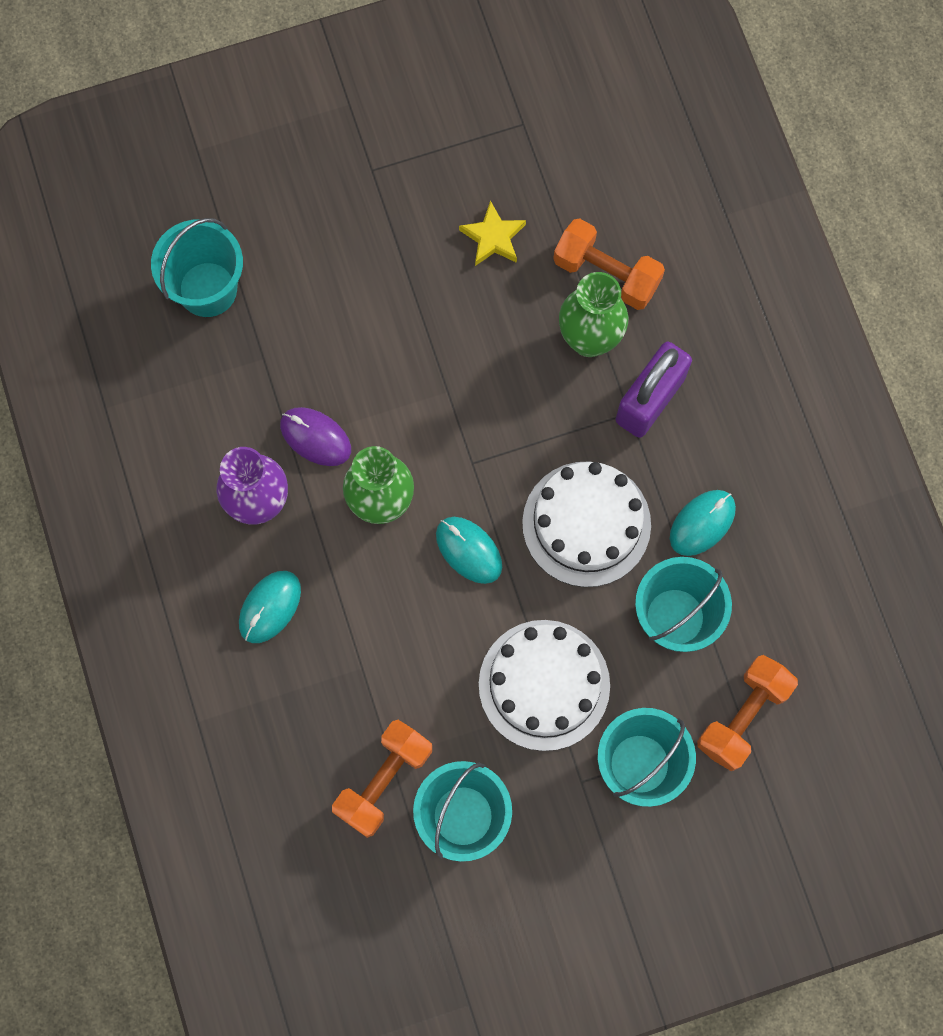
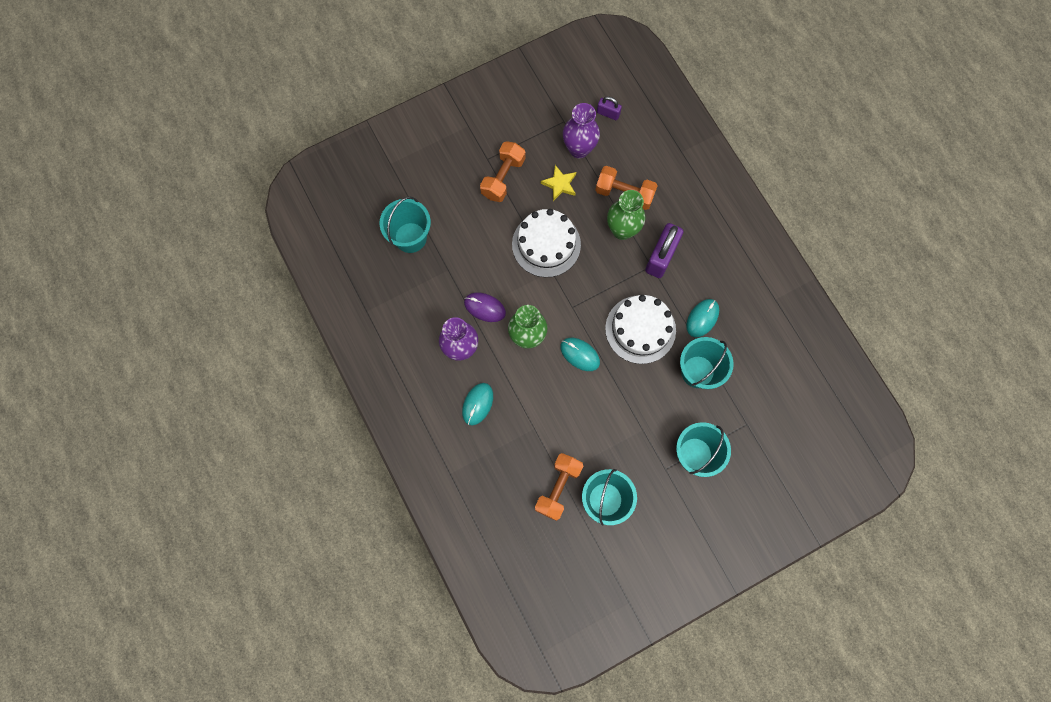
camera: 10 degrees left, 0 degrees up
(540, 179) = (579, 149): none -> purple vase
(544, 685) = (635, 420): white cake -> white cake (546, 244)
(606, 122) = (608, 113): none -> purple padlock
(743, 716) = (745, 418): orange dumbbell -> orange dumbbell (503, 177)

